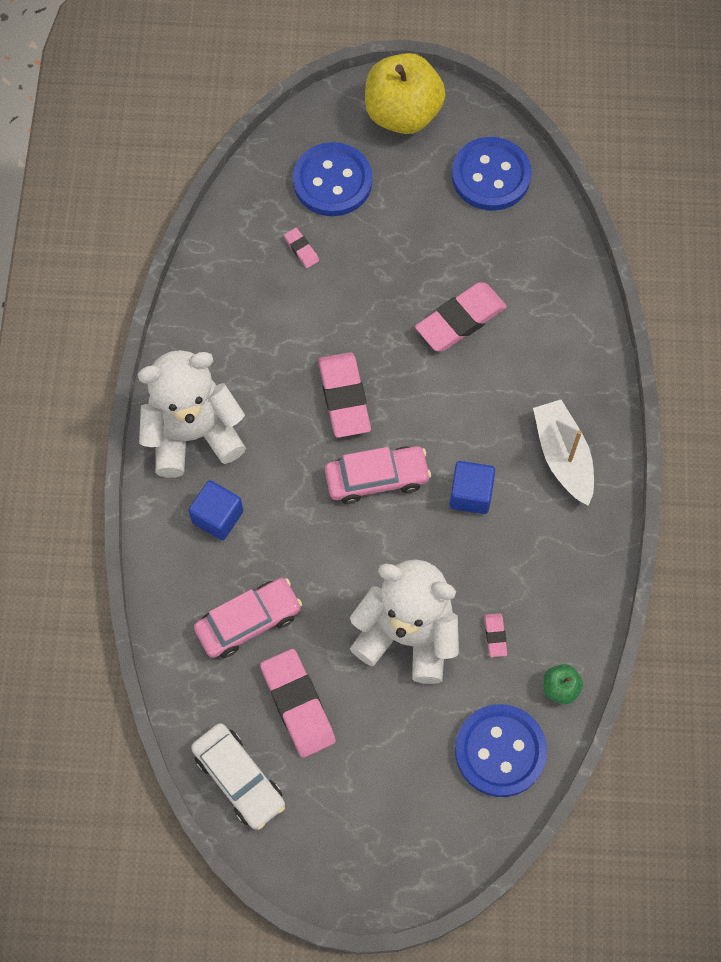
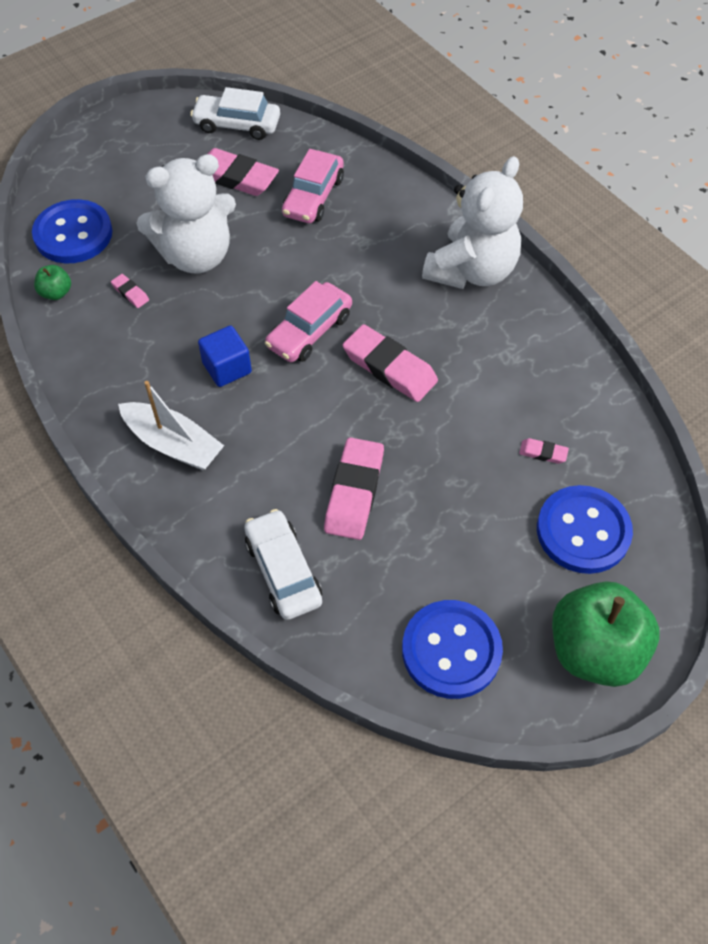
camera: 140 degrees right, 10 degrees down
(217, 517) = (398, 236): blue cube -> none
(402, 114) = (594, 650): yellow apple -> green apple
(556, 301) = (283, 571): none -> white car

